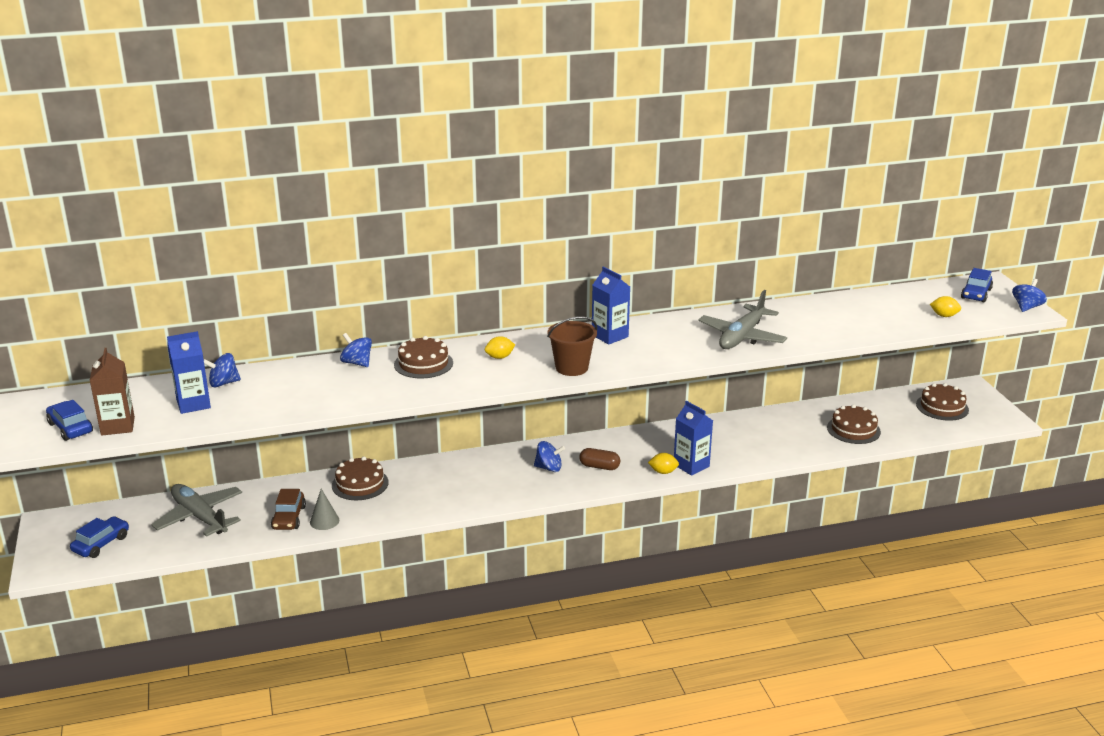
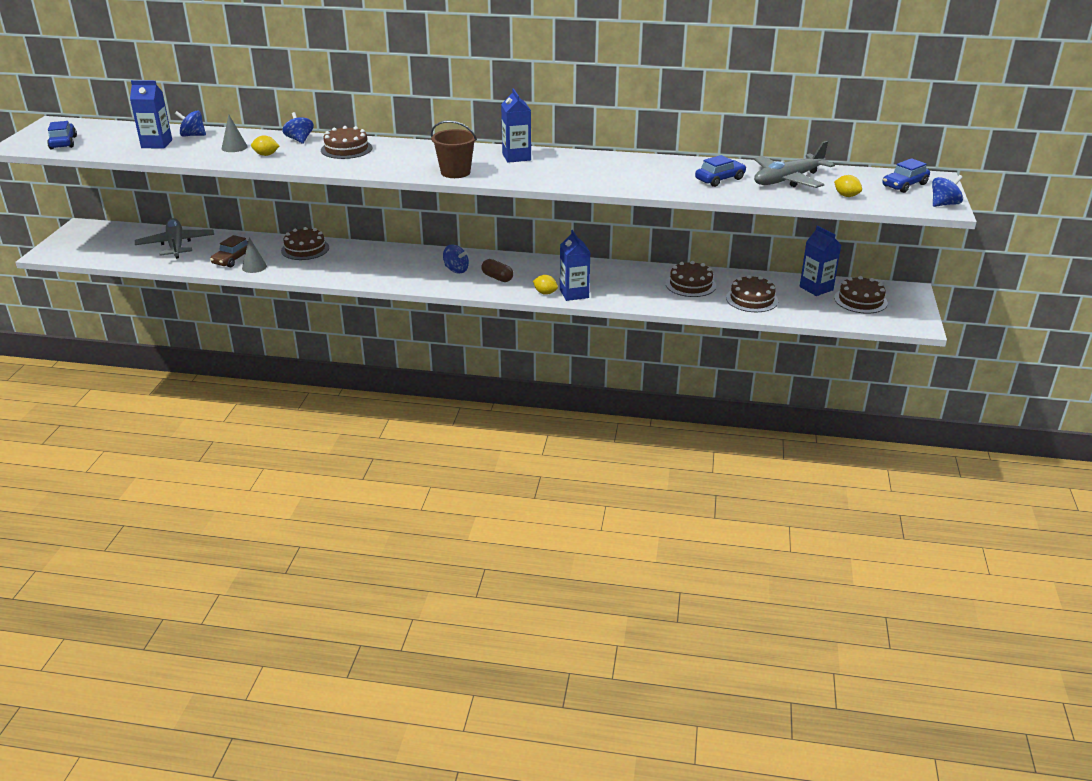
camera: 25 degrees right, 5 degrees up
(101, 544) = (98, 247): blue car -> blue car (720, 179)
(118, 426) = (93, 147): brown carton -> none
(293, 388) = (234, 147): none -> grey cone
(499, 357) = (409, 155): yellow lemon -> yellow lemon (266, 155)
(742, 337) = (629, 177): grey plane -> grey plane (787, 180)
(786, 427) = (690, 284): none -> brown cake
(895, 404) = (816, 288): none -> blue carton

